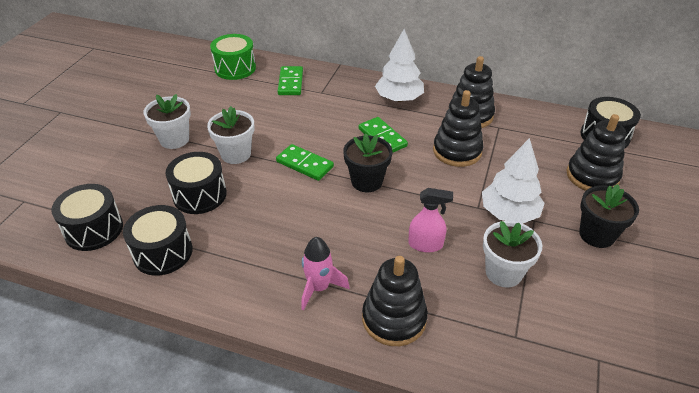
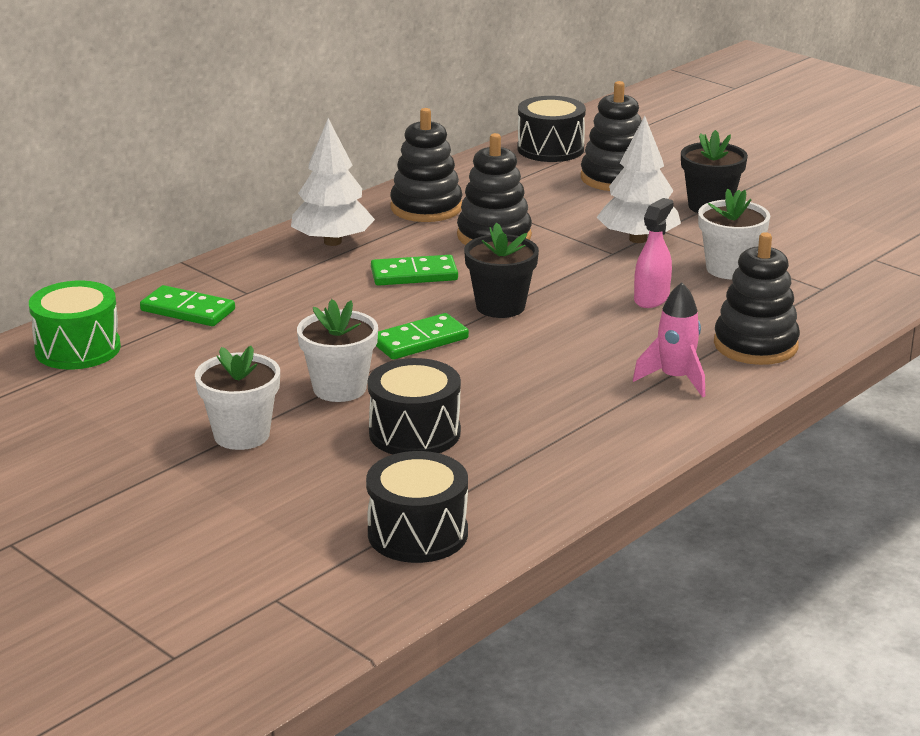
camera: 65 degrees left, 15 degrees down
(163, 252) = (521, 479): black drum -> none

